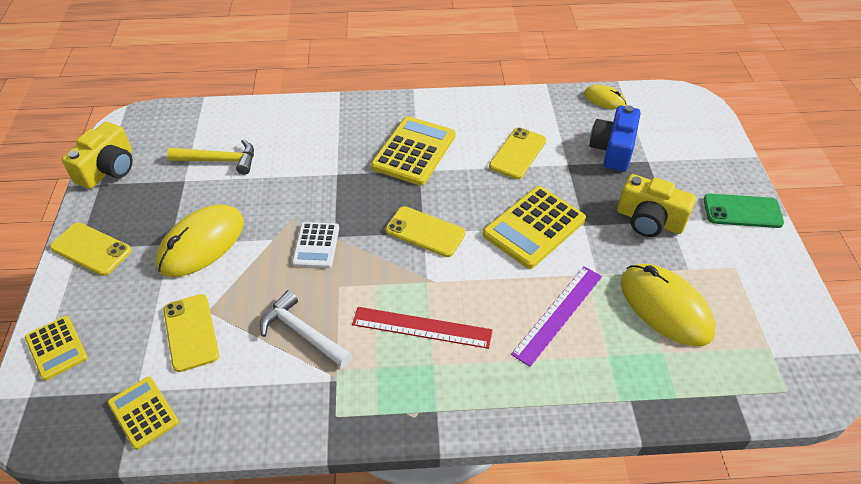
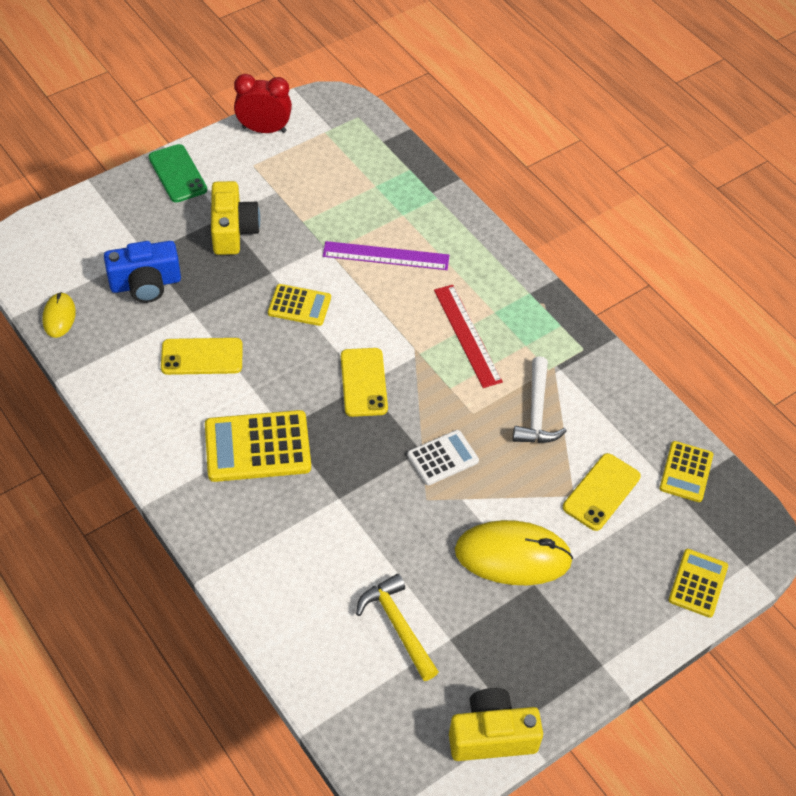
camera: 125 degrees left, 5 degrees up
(91, 249) = (594, 651): yellow phone -> none
(534, 227) = (299, 305): yellow calculator -> yellow calculator, size x0.60
(665, 307) = (328, 195): yellow mouse -> none
(789, 297) = (264, 129): none -> red clock

